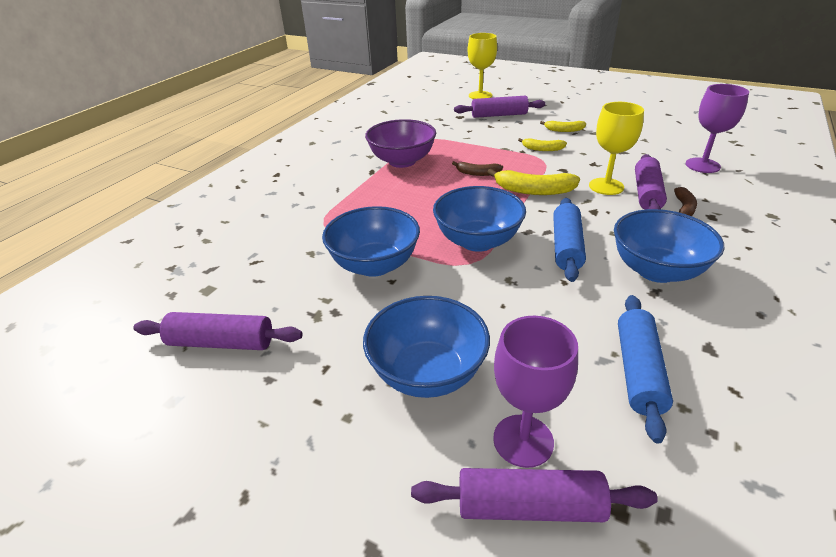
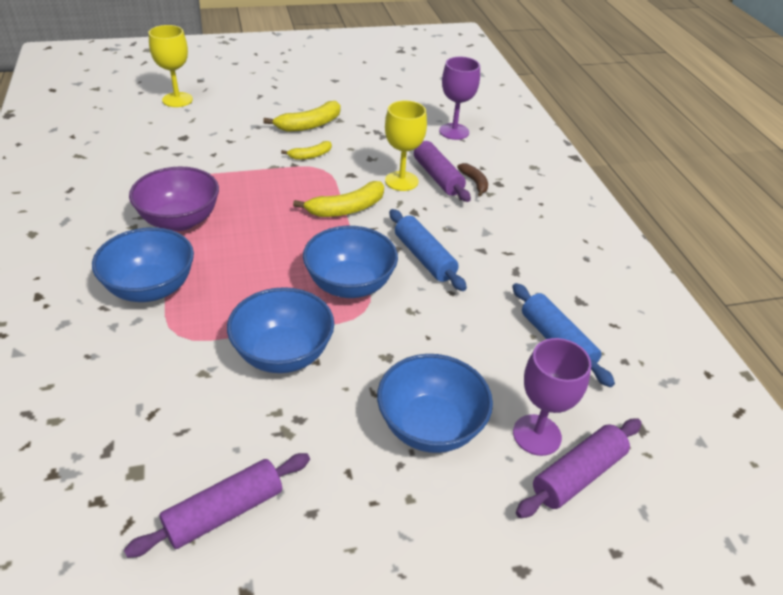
camera: 45 degrees left, 5 degrees up
(477, 173) = (276, 207): brown banana -> none
(499, 115) = (225, 123): purple rolling pin -> none
(564, 130) = (309, 125): yellow banana -> yellow banana, size x1.67
(656, 270) = (502, 251): blue bowl -> blue bowl (151, 288)

